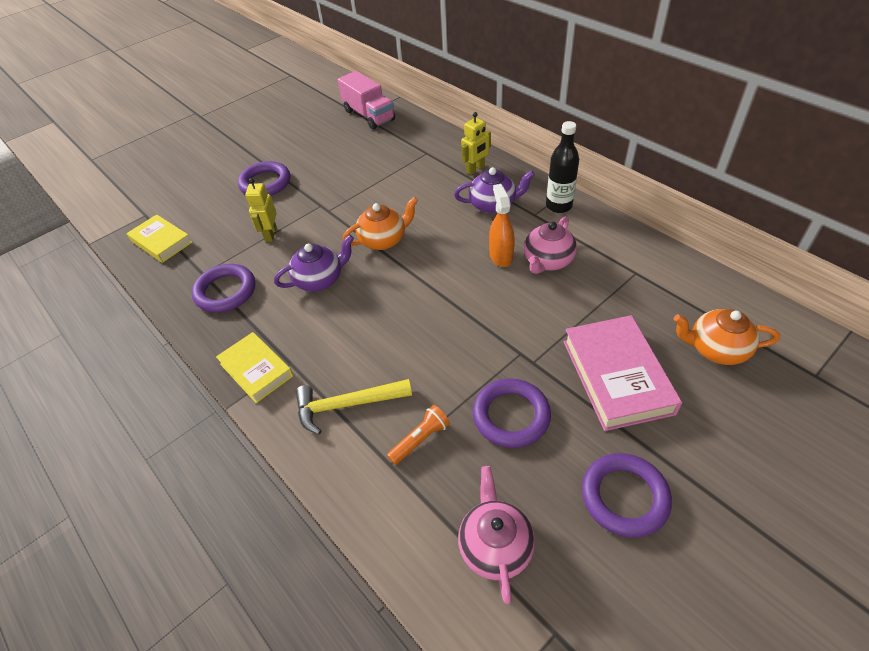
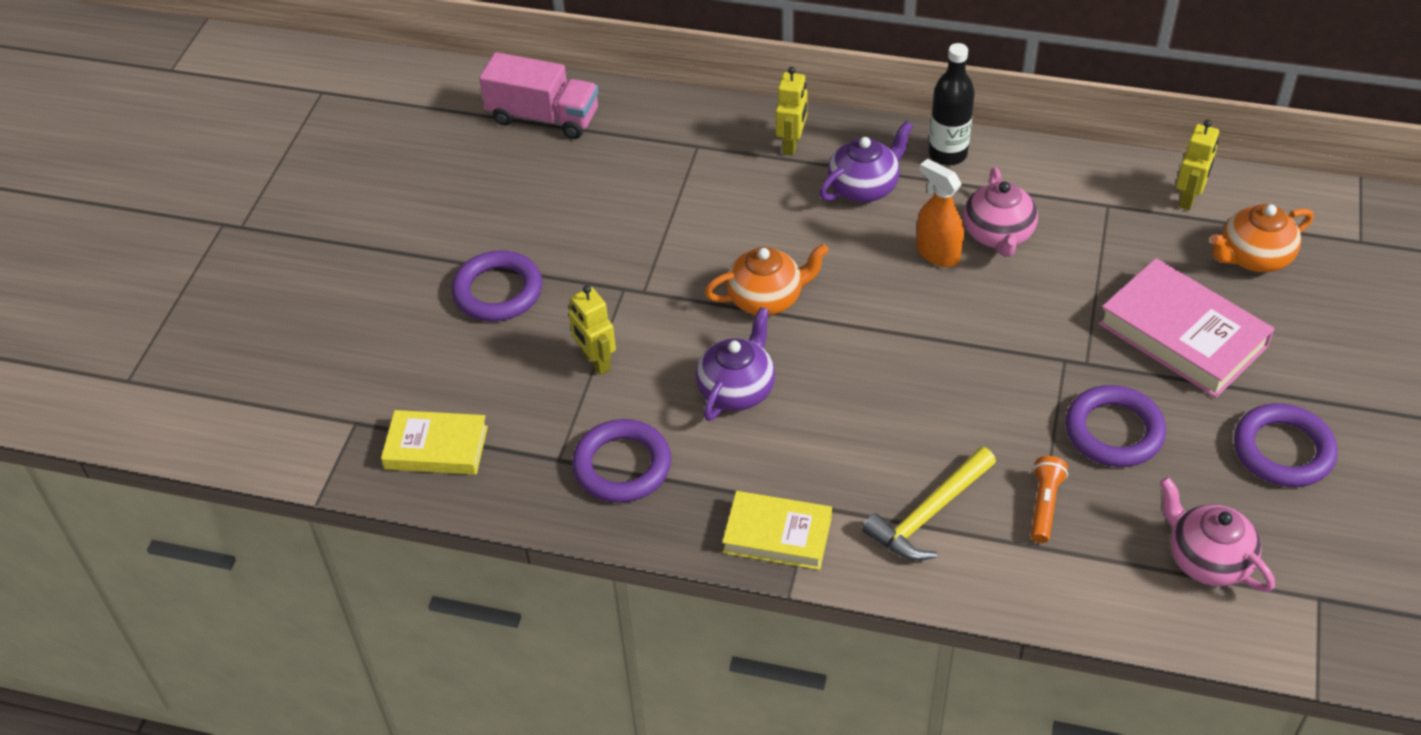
camera: 35 degrees left, 0 degrees up
(383, 240) = (766, 298): orange teapot -> orange teapot turned 45 degrees clockwise
(698, 291) = (1188, 198): none -> yellow robot

